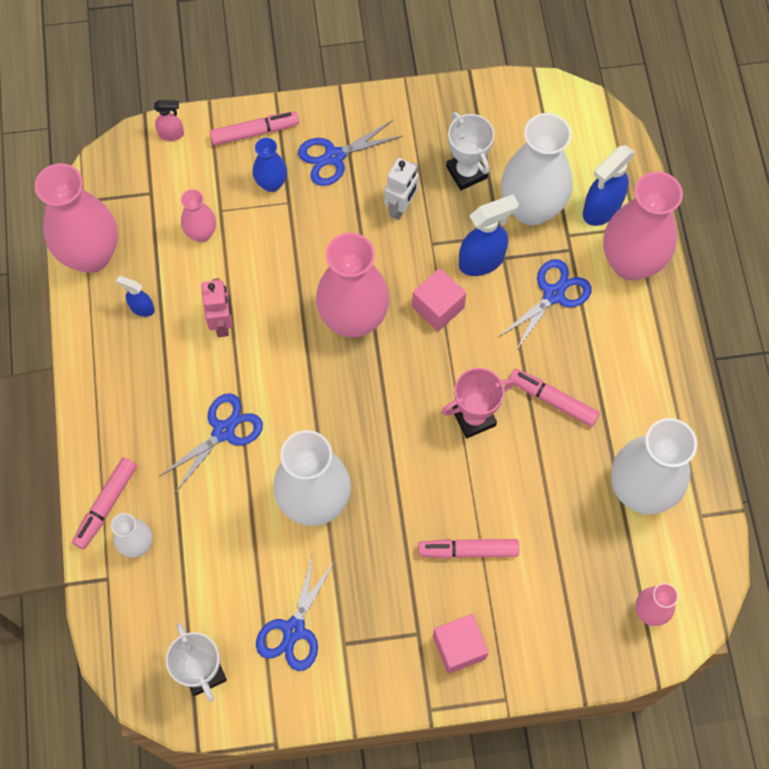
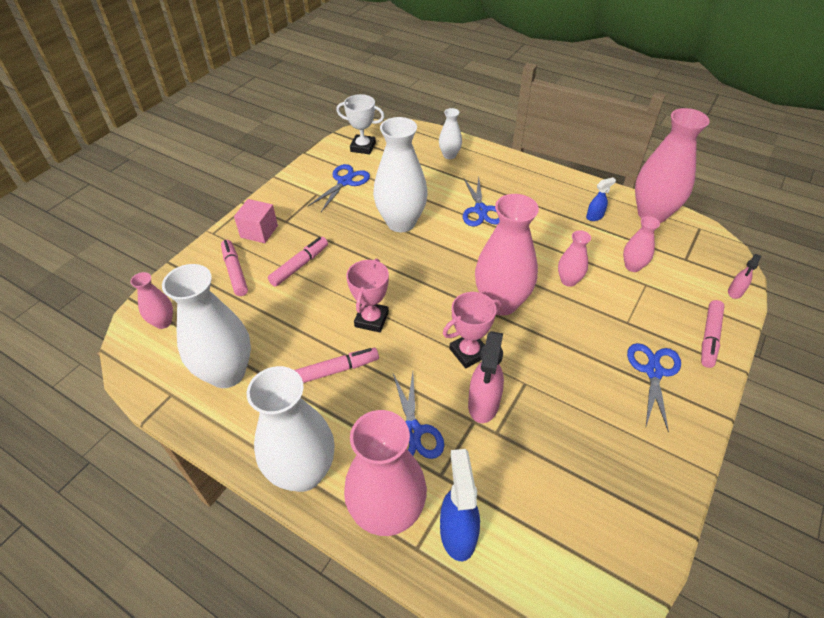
camera: 130 degrees right, 20 degrees down
(106, 505) = (481, 155): pink marker -> pink marker (235, 271)
(222, 323) = (554, 243): pink robot -> none
(271, 183) = (652, 322): blue vase -> none
(271, 278) = (568, 280): none -> pink vase
(294, 630) = (345, 182): blue scissors -> blue scissors turned 60 degrees clockwise
(401, 207) = (573, 384): white robot -> none
(438, 307) = (469, 352): pink cube -> pink trophy
(466, 172) = (576, 452): white trophy -> none
(482, 261) = (483, 405): blue spray bottle -> pink spray bottle
(531, 208) = (503, 475): white vase -> white vase (303, 472)

